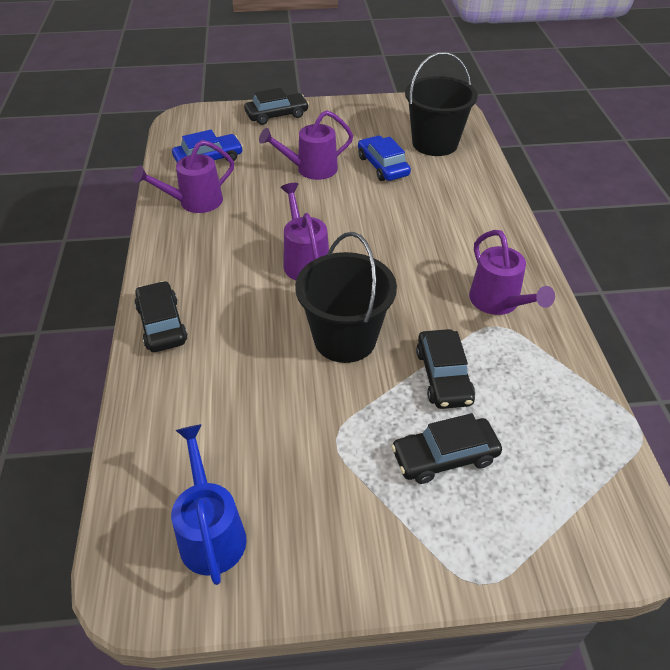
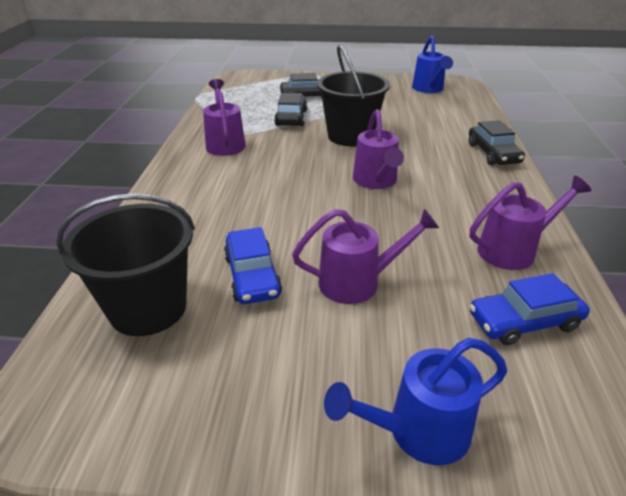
camera: 170 degrees left, 10 degrees down
(277, 115) = (417, 432): black car -> blue watering can

